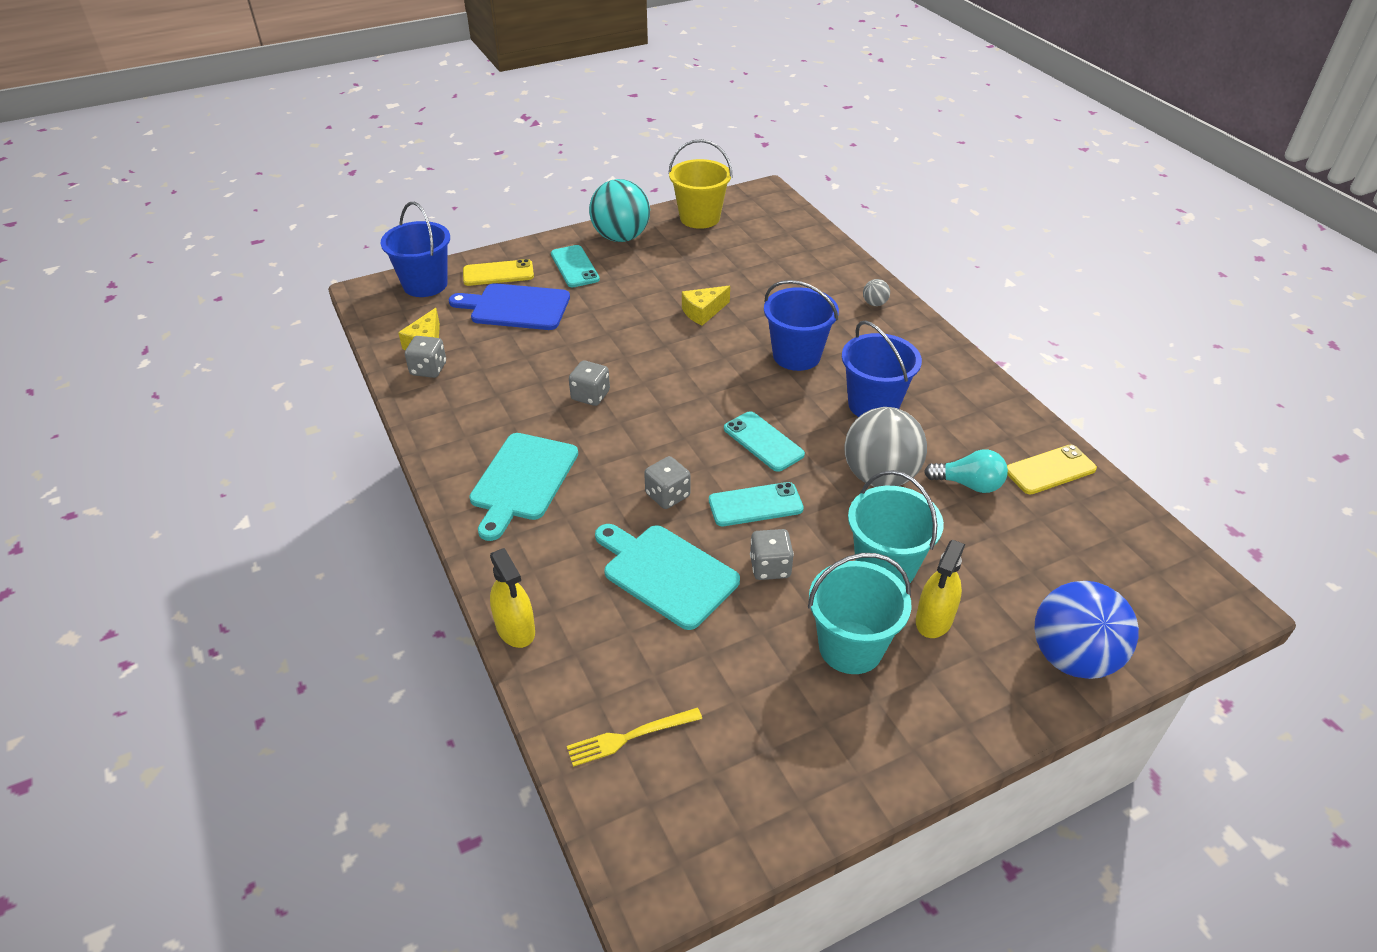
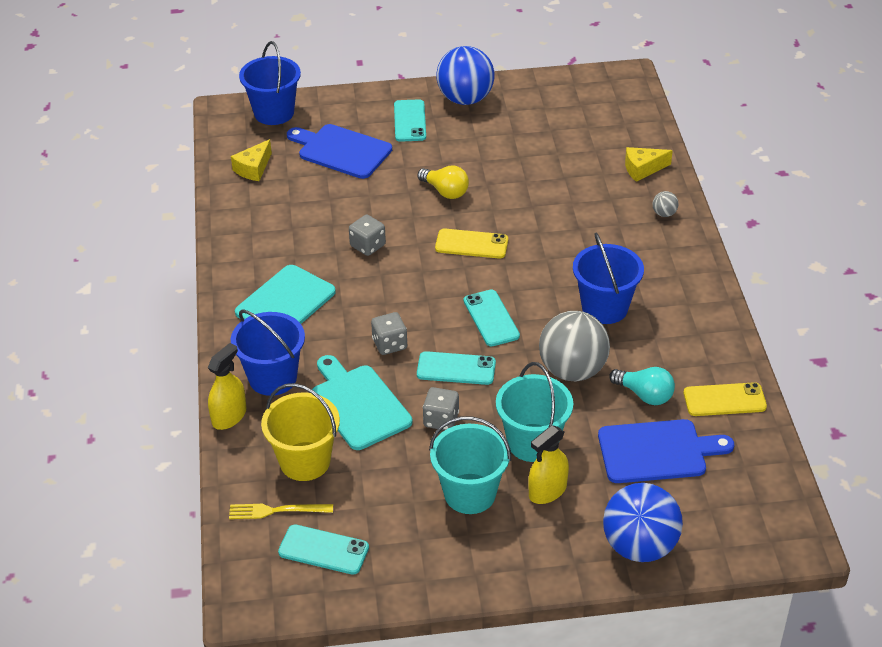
camera: 20 degrees right, 0 degrees up
(428, 369) = (246, 193): grey dice -> none
(498, 273) = (340, 114): yellow phone -> yellow phone (471, 244)
(515, 628) = (229, 416): yellow spray bottle -> yellow spray bottle turned 135 degrees counterclockwise
(621, 237) = (465, 99): turquoise ball -> blue ball
(646, 325) = (445, 191): none -> yellow light bulb
(699, 218) = (548, 92): yellow bucket -> yellow bucket (305, 461)
(703, 312) = (502, 189): yellow cheese -> yellow cheese (642, 169)
(714, 773) = (323, 550): none -> turquoise phone
(796, 355) = (563, 248): blue bucket -> blue bucket (273, 378)
(1020, 542) = (657, 451): none -> blue cutting board

